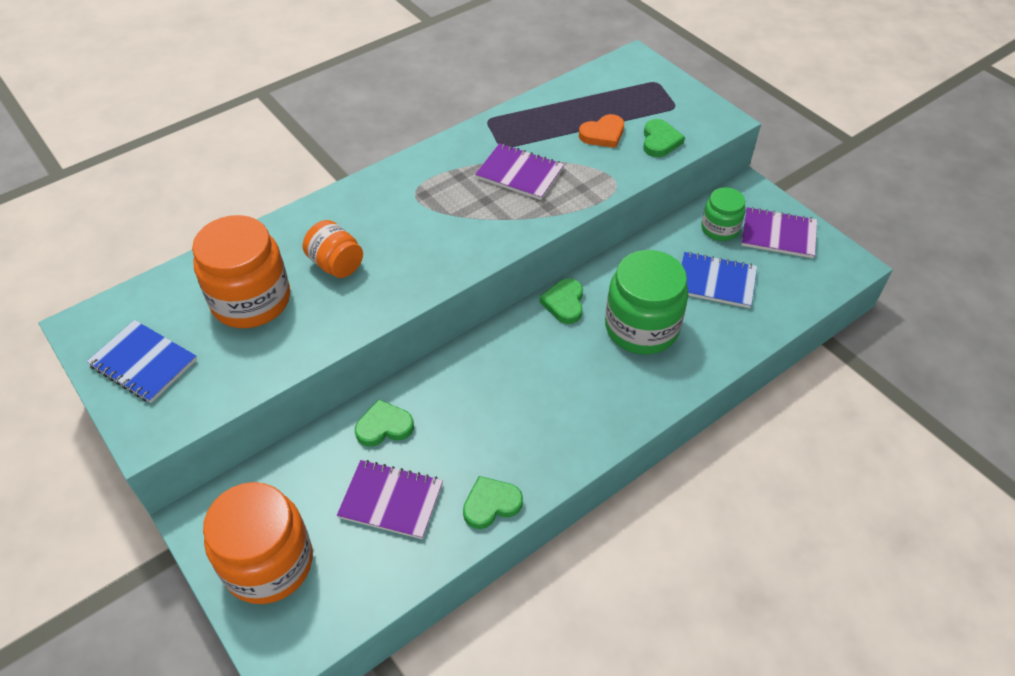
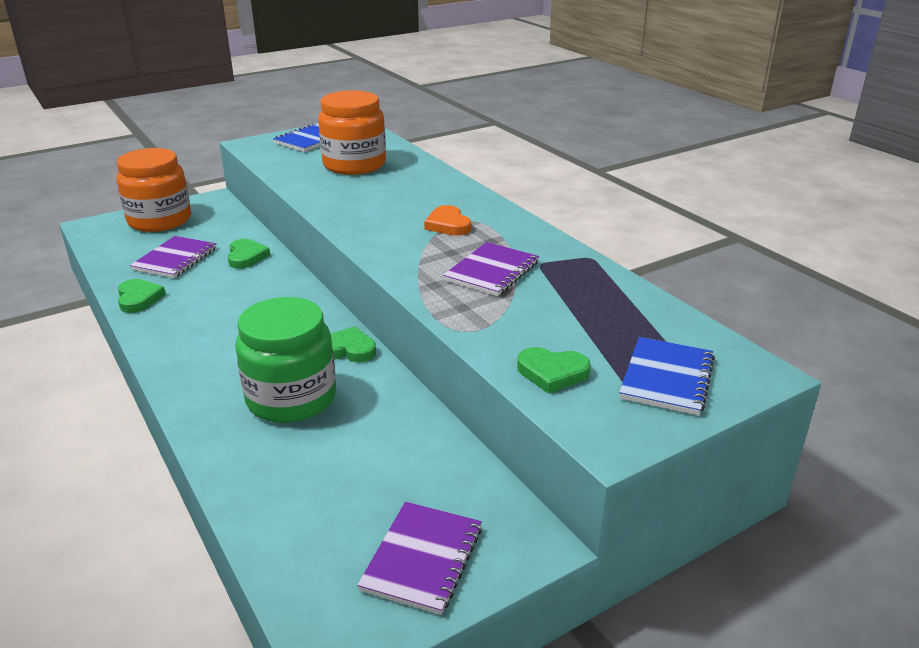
camera: 95 degrees right, 20 degrees down
(336, 264) = (382, 190): orange jar -> none
(603, 134) = (566, 329): orange heart -> orange heart (448, 225)
(715, 282) = (343, 470): blue notebook -> blue notebook (667, 378)
(719, 229) = (446, 492): green jar -> none

